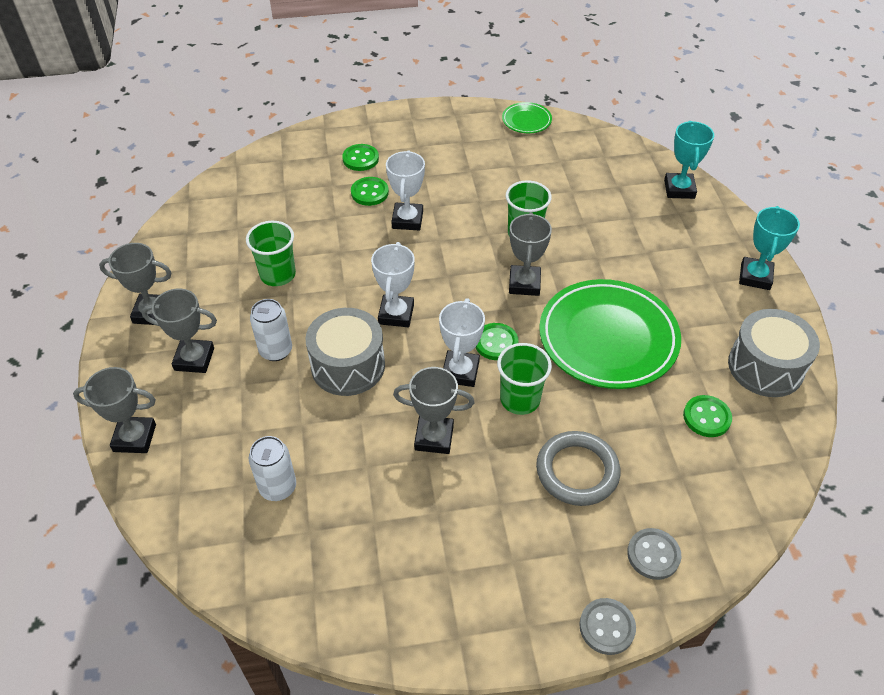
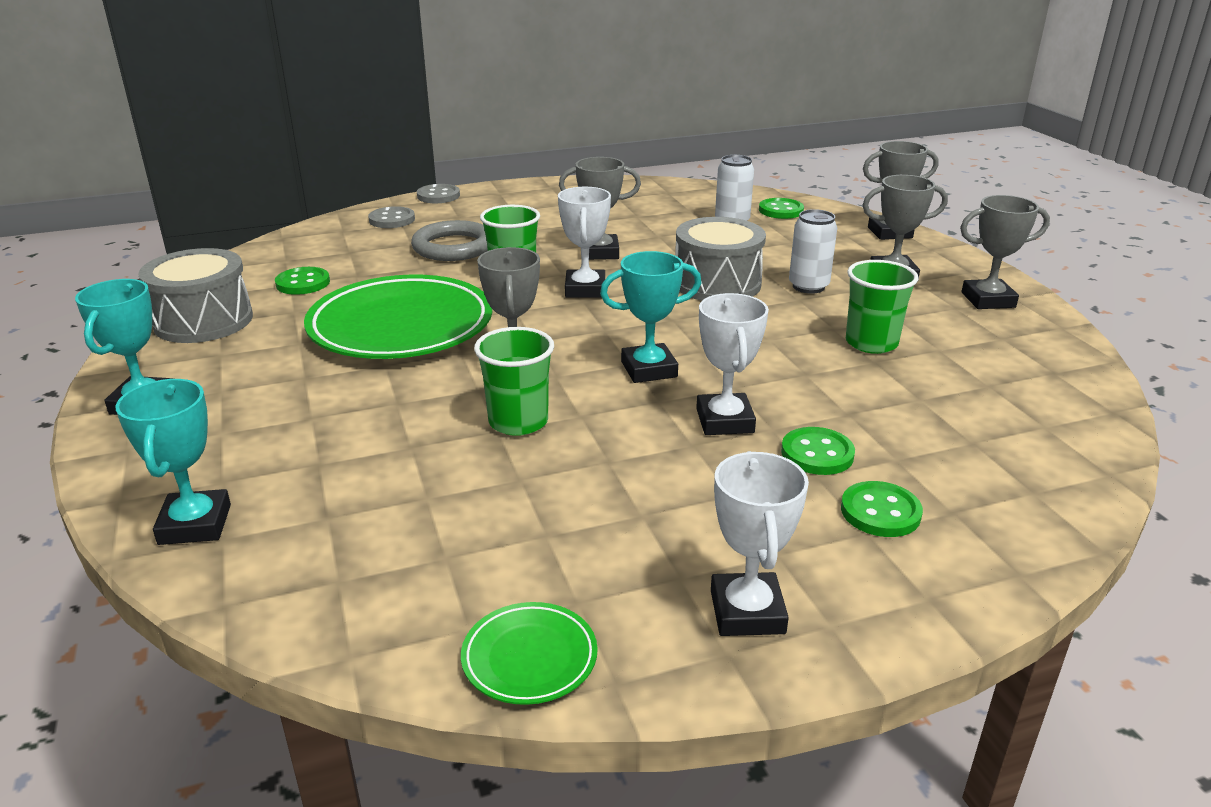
camera: 170 degrees right, 20 degrees down
(396, 314) = (684, 323): white trophy -> white trophy (747, 612)
(437, 268) = (649, 369): none -> turquoise trophy
(496, 343) = (547, 312): green button -> green button (781, 210)

